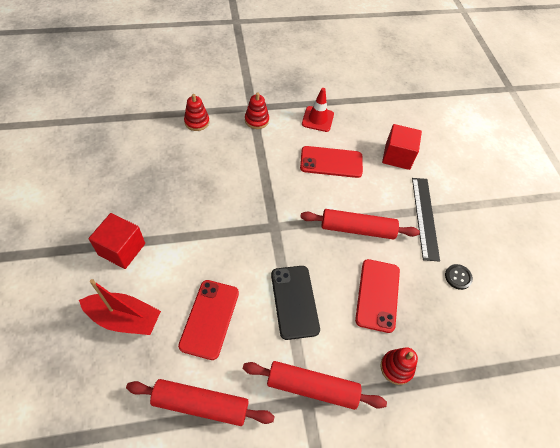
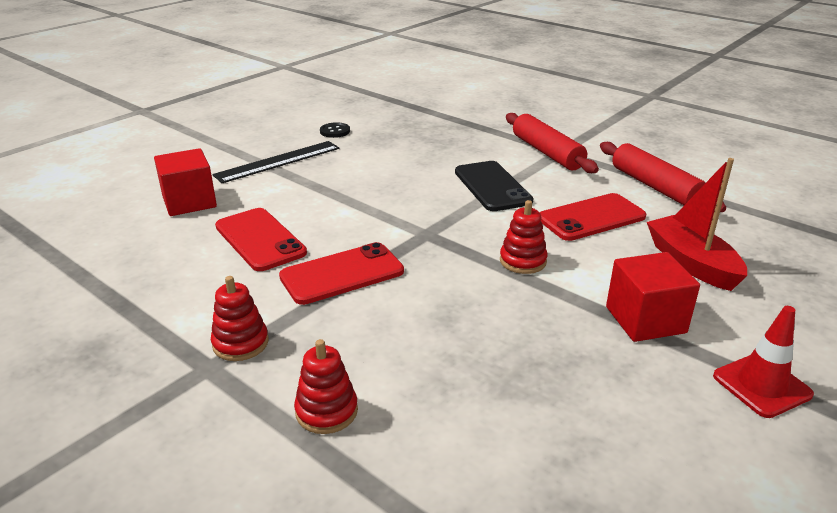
camera: 125 degrees left, 25 degrees down
(294, 301) = (492, 186): black phone -> black phone turned 60 degrees counterclockwise
(317, 119) = (170, 286): red traffic cone -> red traffic cone (761, 385)
(357, 229) = (350, 187): red rolling pin -> none
(377, 295) = (414, 155): red phone -> red phone (342, 274)
(396, 367) = (468, 130): red stacking toy -> red stacking toy (523, 261)

